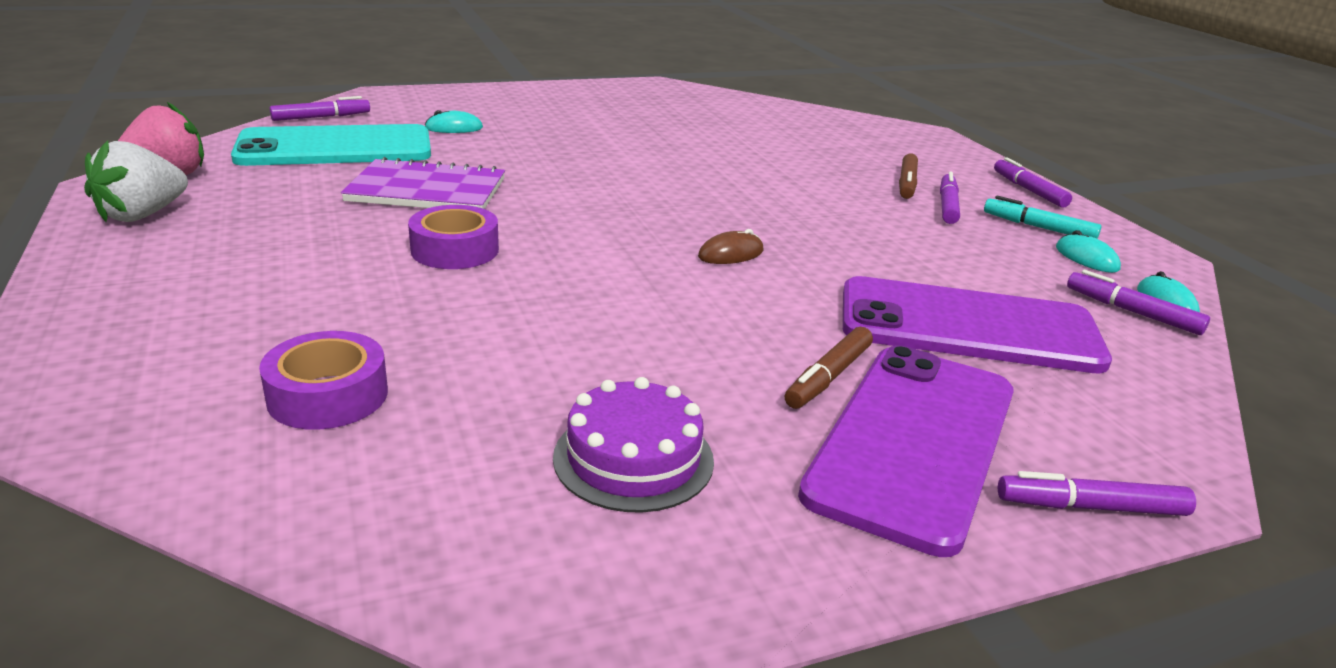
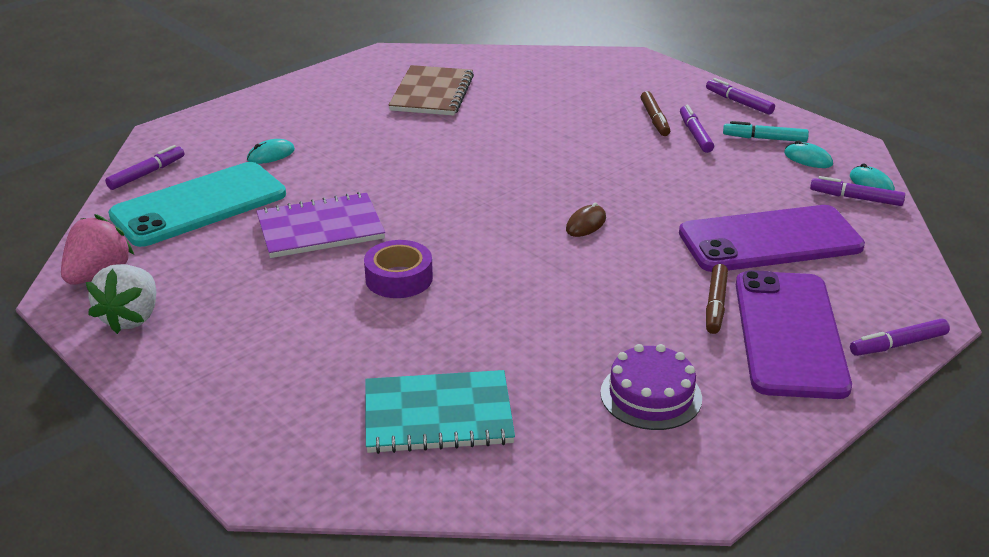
camera: 20 degrees left, 5 degrees up
(328, 395) = (438, 415): purple tape -> turquoise notebook
(672, 117) = (432, 93): none -> brown notebook

